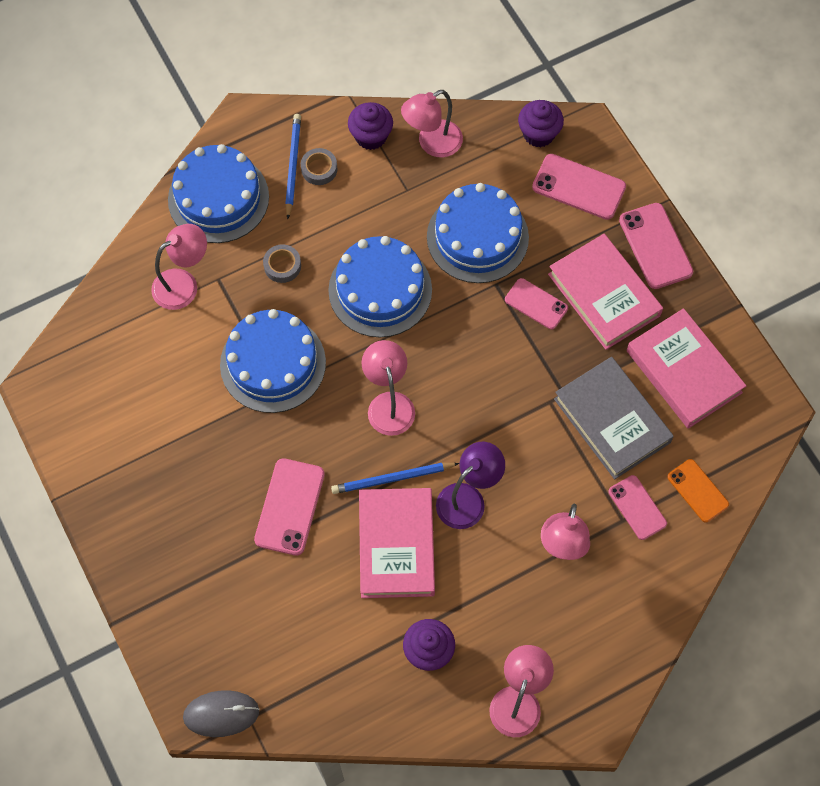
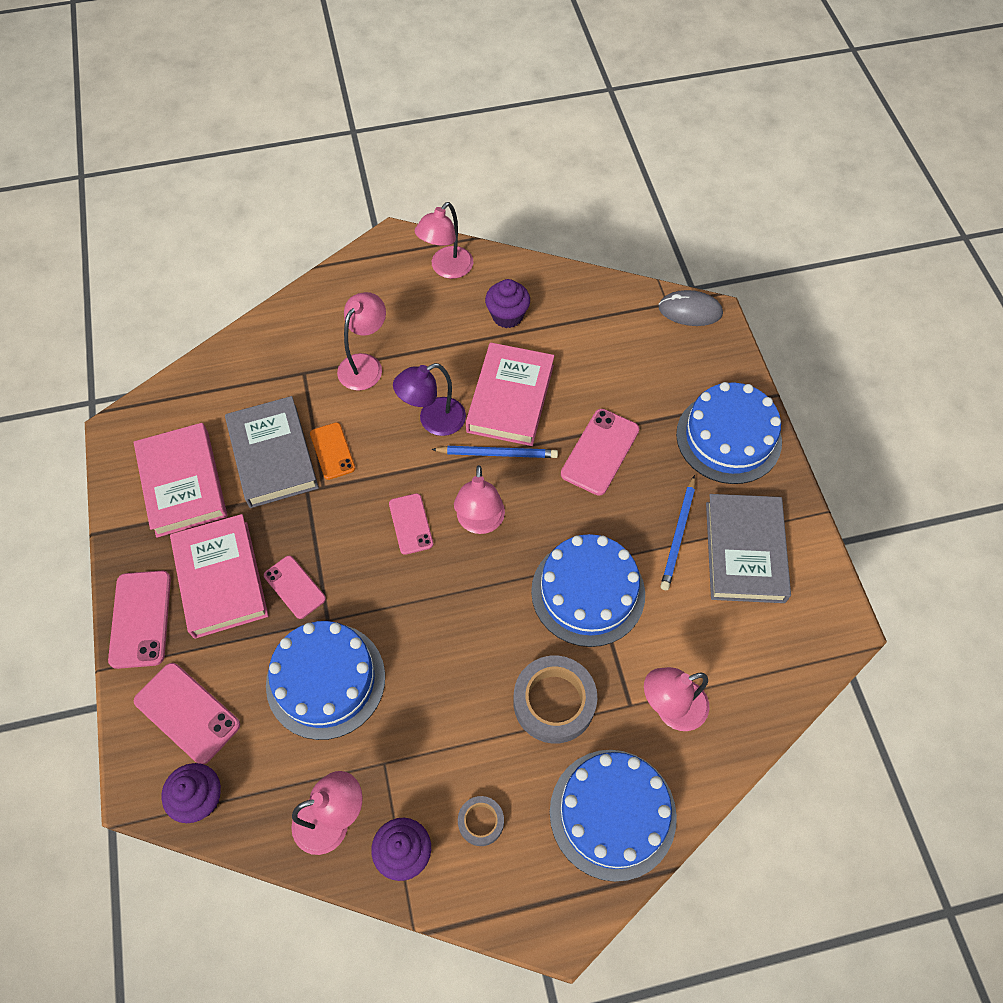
camera: 165 degrees left, 5 degrees down
(132, 437) = (744, 551): none -> grey book
(282, 266) = (554, 702): grey tape -> grey tape, size x1.89
(293, 166) = (512, 836): blue pencil -> blue pencil (678, 535)
(380, 290) = (453, 645): blue cake -> blue cake (728, 437)
(637, 507) = (286, 379): pink phone -> pink phone (411, 524)
(697, 490) = (227, 380): orange phone -> orange phone (332, 451)

